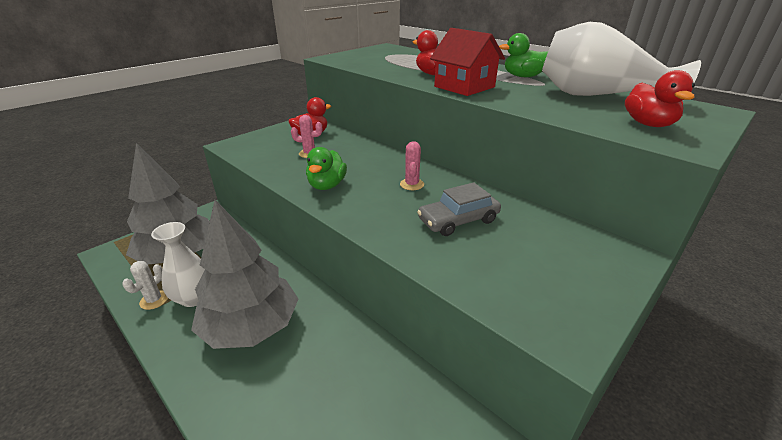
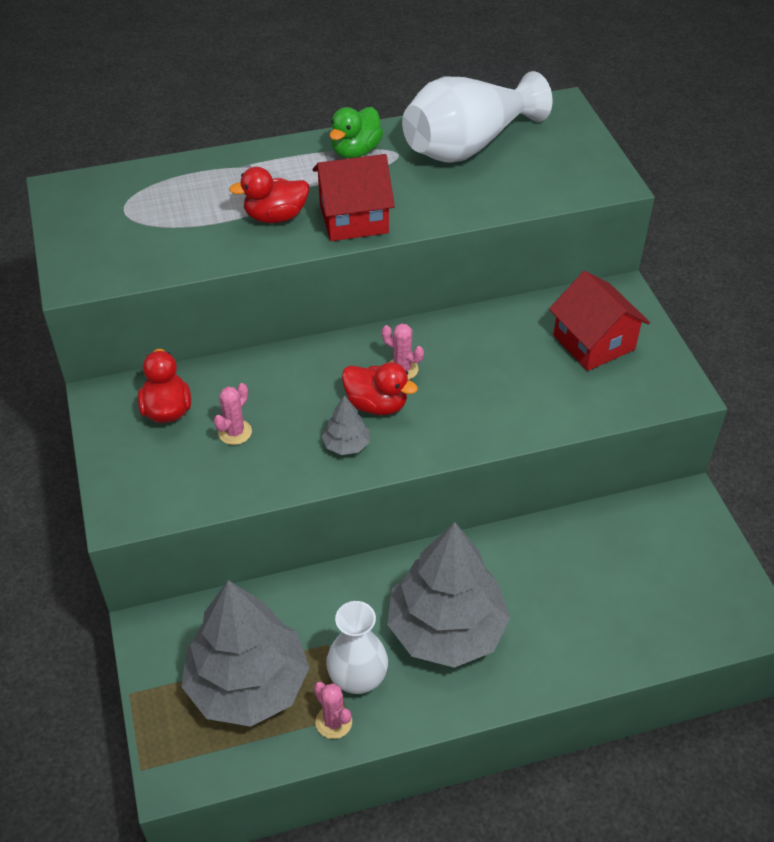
camera: 60 degrees left, 15 degrees up
(154, 300) = (334, 722): white cactus -> pink cactus
(327, 185) = (346, 444): green duck -> grey tree
(458, 220) = (500, 369): grey car -> none
(548, 257) = (594, 342): none -> red house
(648, 124) = (559, 168): red duck -> red duck (376, 404)

